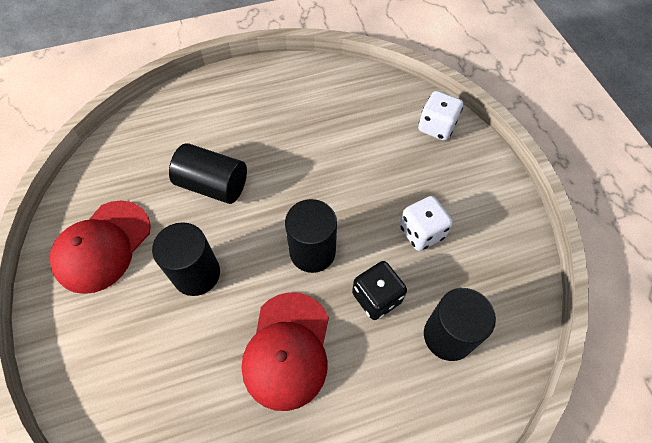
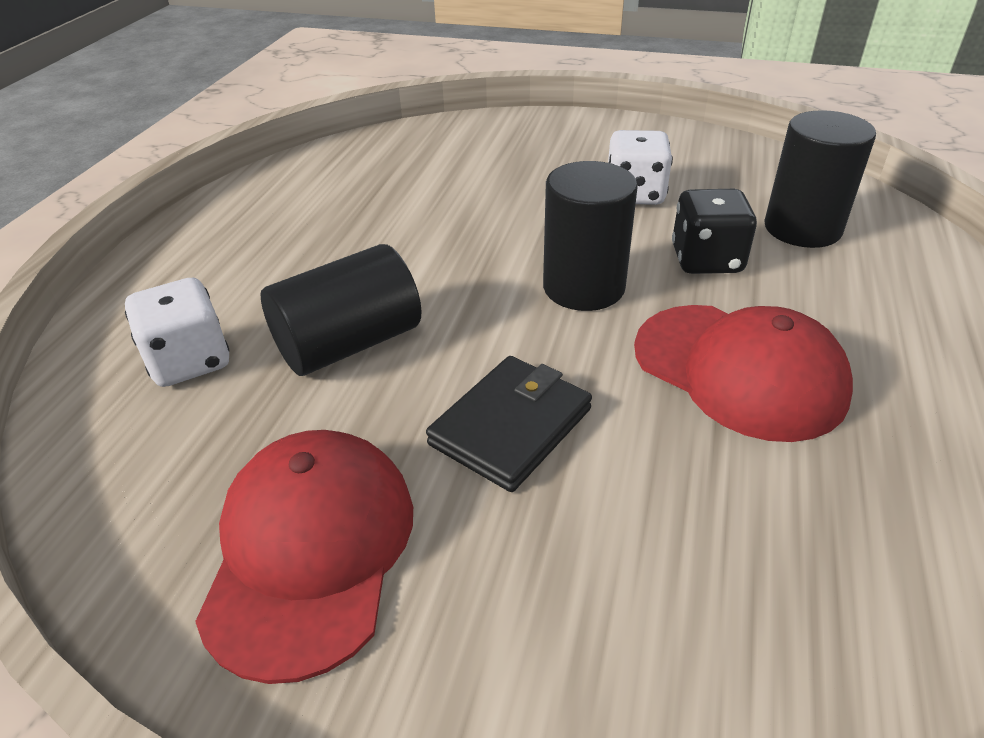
camera: 55 degrees left, 20 degrees down
(102, 246) = (310, 550): red cap -> red cap turned 150 degrees counterclockwise
(196, 274) = (511, 426): black cylinder -> black wallet
(436, 127) = (490, 132): white dice -> white dice (190, 361)

